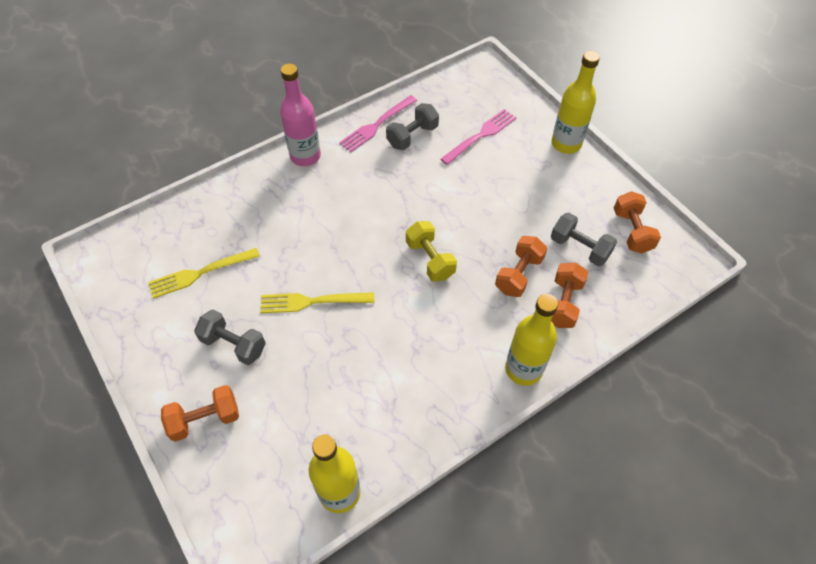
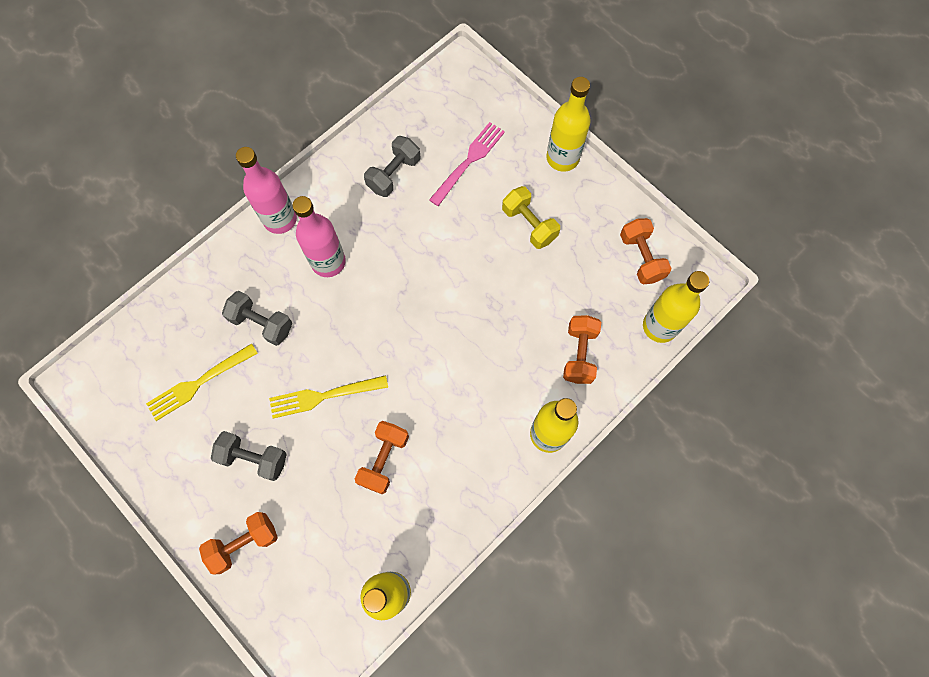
camera: 10 degrees left, 15 degrees up
(340, 194) = (328, 262): none -> pink bottle
(377, 125) = (352, 165): pink fork -> none
(430, 259) = (437, 326): yellow dumbbell -> yellow dumbbell (529, 224)
(518, 274) = (531, 328): orange dumbbell -> orange dumbbell (384, 459)
(579, 248) = (589, 286): grey dumbbell -> grey dumbbell (261, 323)
(645, 291) = (659, 326): none -> yellow bottle

